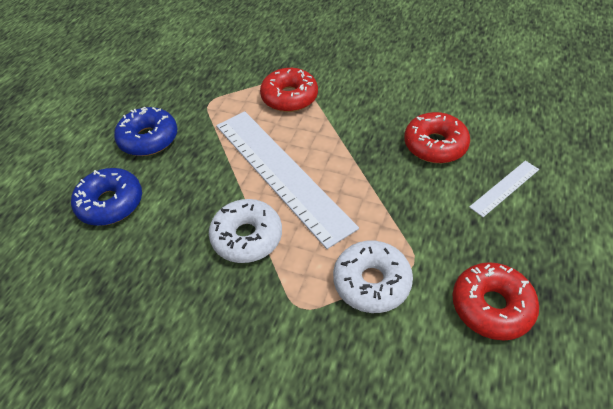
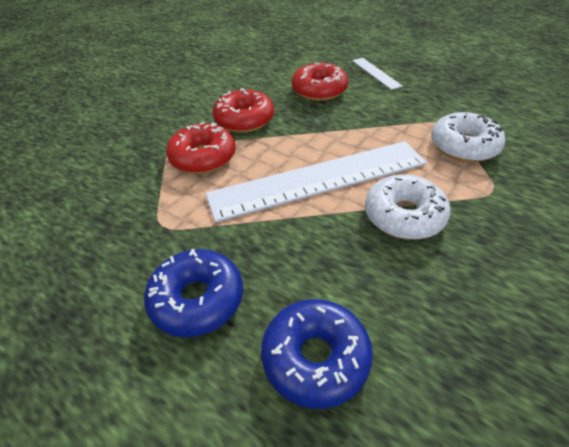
camera: 75 degrees left, 5 degrees down
(491, 306) = (484, 100): red donut -> red donut (244, 120)

